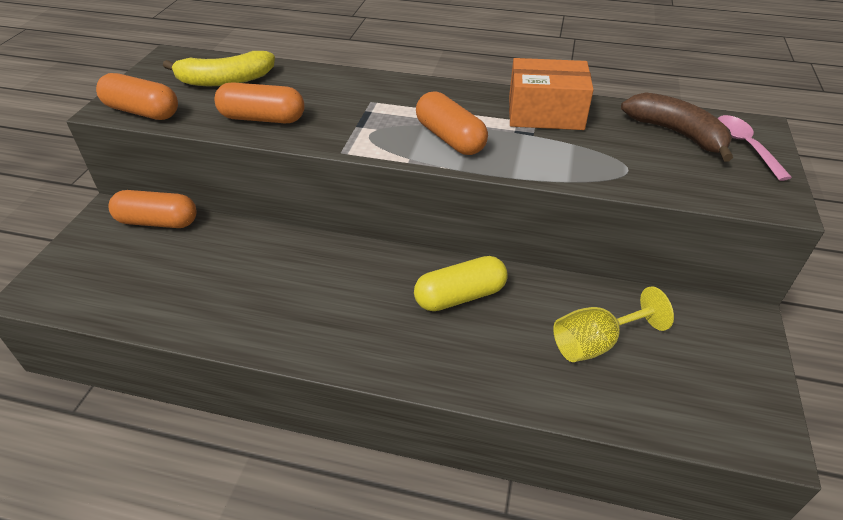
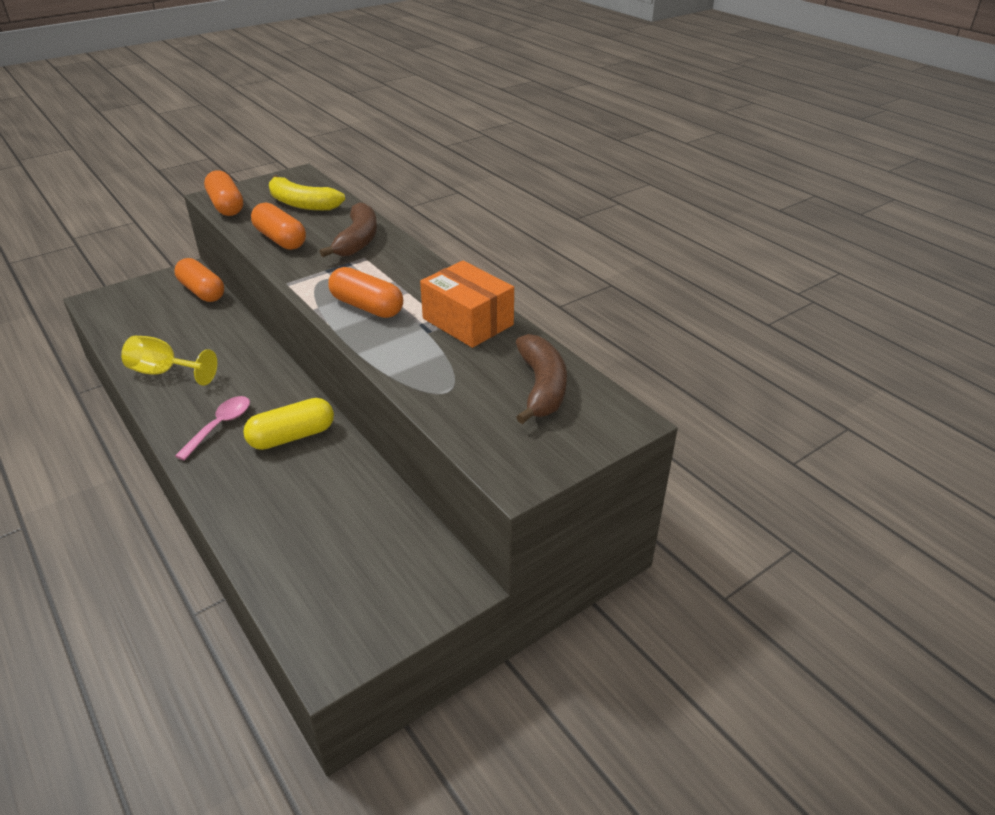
camera: 40 degrees right, 5 degrees down
(339, 90) = (358, 240): none -> brown banana
(450, 138) = (367, 306): orange capsule -> orange capsule turned 60 degrees counterclockwise
(460, 296) = (292, 436): yellow capsule -> yellow capsule turned 45 degrees counterclockwise
(595, 343) = (325, 521): yellow goblet -> yellow goblet (164, 372)
(745, 146) = (581, 426): pink spoon -> pink spoon (220, 426)

